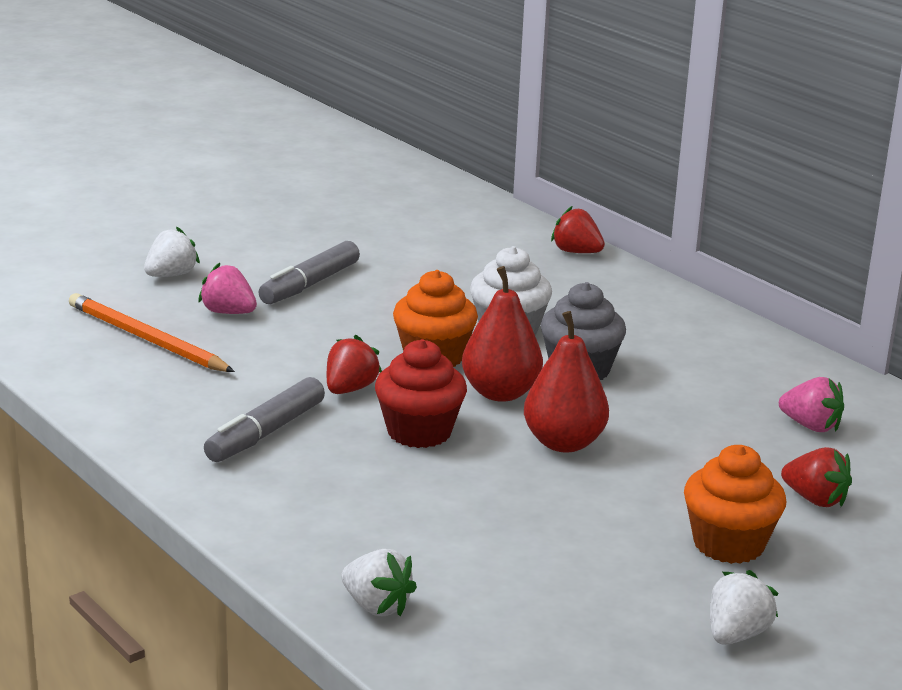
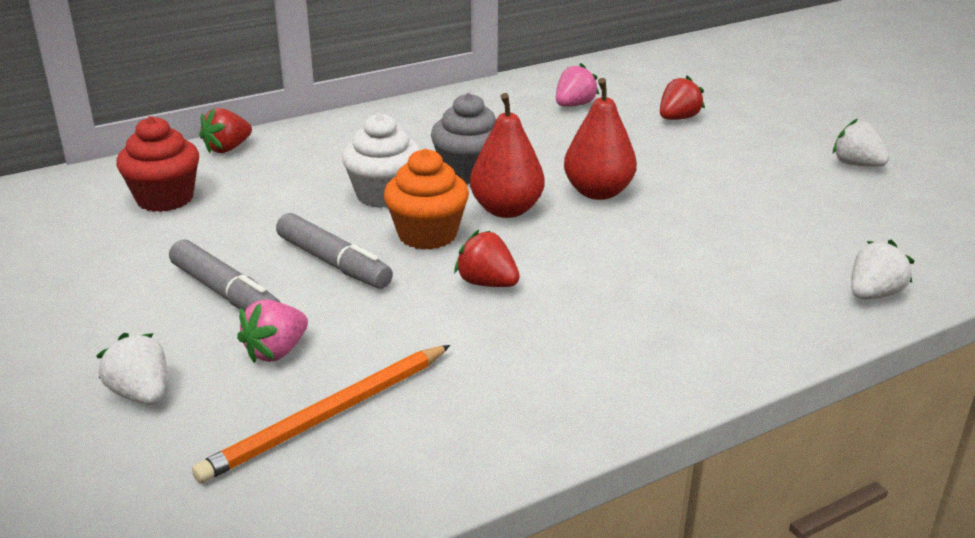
camera: 80 degrees left, 5 degrees up
(265, 433) = (576, 337): grey marker -> grey marker (333, 263)
(419, 432) = (577, 253): red cupcake -> red cupcake (165, 199)
(728, 544) = (743, 152): orange cupcake -> none

